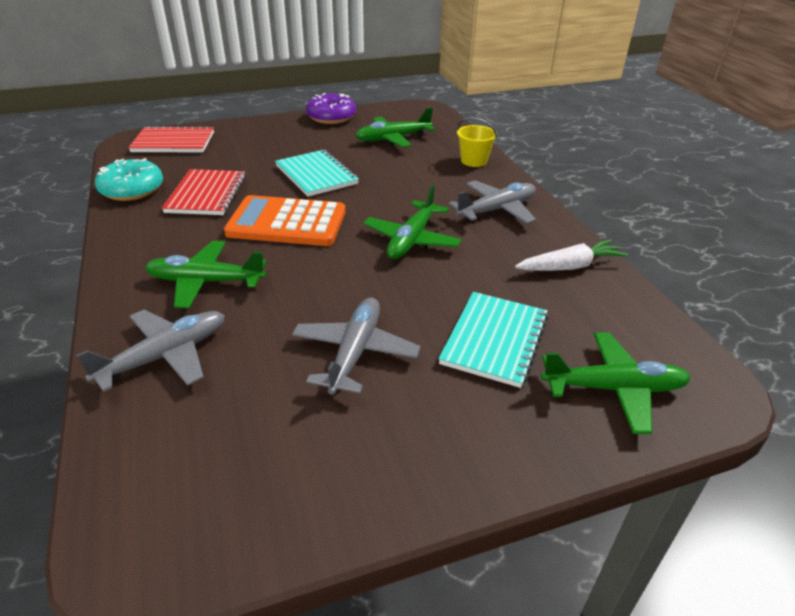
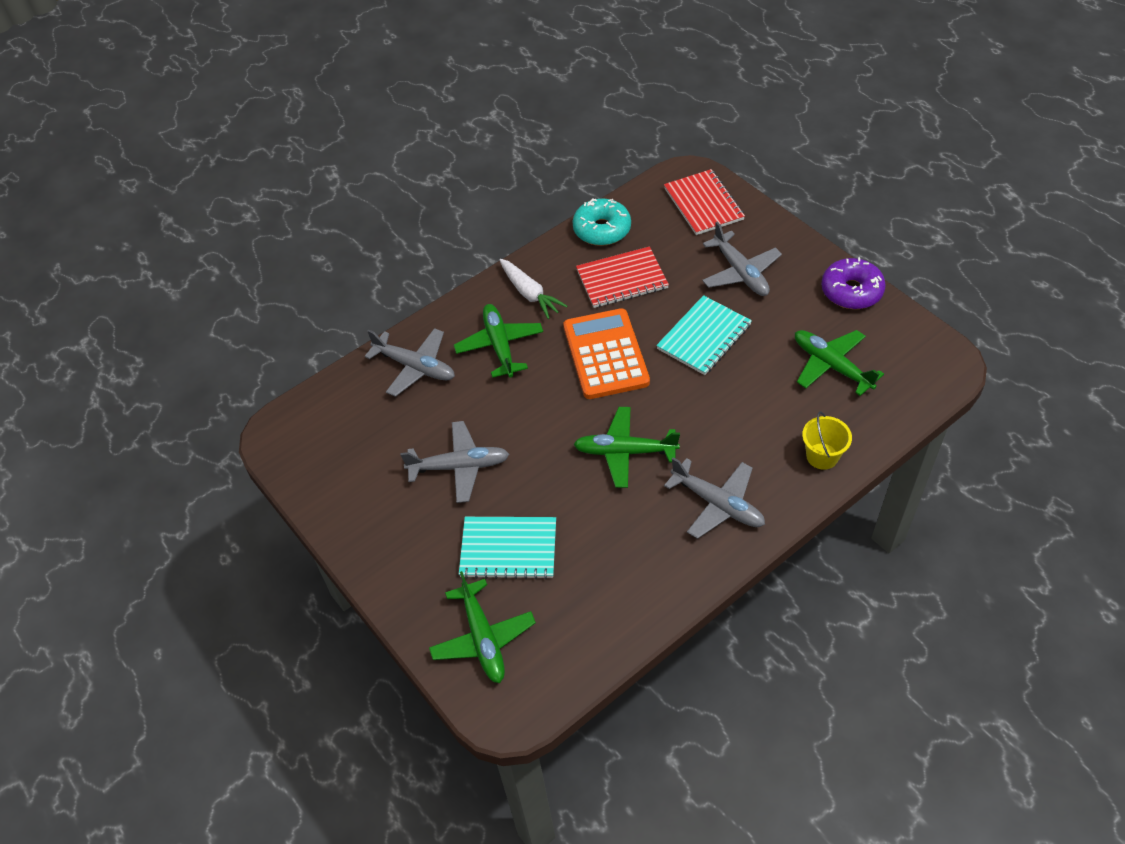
camera: 75 degrees right, 15 degrees up
(266, 146) = (740, 272): none -> grey plane
(570, 266) = (641, 585): white carrot -> white carrot (530, 294)

